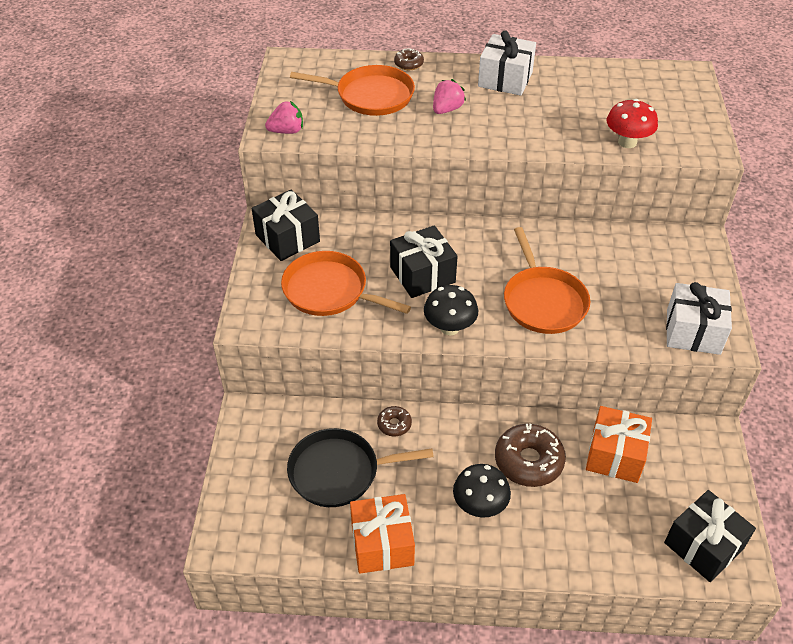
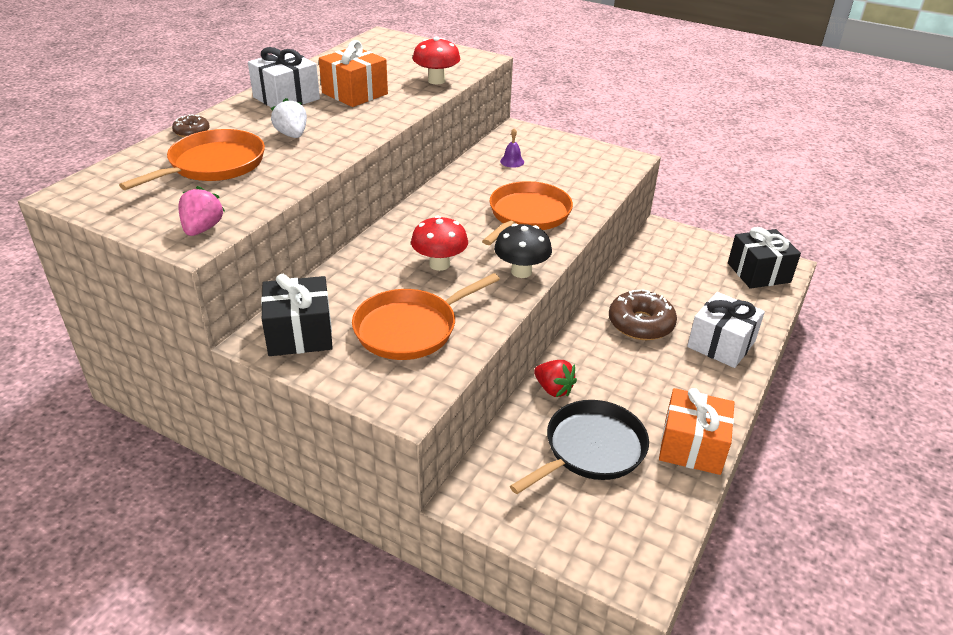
camera: 65 degrees left, 10 degrees down
(338, 472) = (591, 449): black pan -> black pan turned 150 degrees counterclockwise
(394, 424) = (553, 389): brown donut -> red strawberry
(422, 275) = (439, 264): black gift -> red mushroom
(447, 109) = (292, 135): pink strawberry -> white strawberry
(479, 506) = (675, 368): black mushroom -> none
(543, 301) = (527, 215): orange pan -> orange pan turned 75 degrees counterclockwise
(615, 455) = (657, 279): orange gift -> orange gift (355, 93)
(631, 258) = (512, 161): none -> purple bell
(693, 331) = (609, 166): white gift -> white gift (721, 344)

